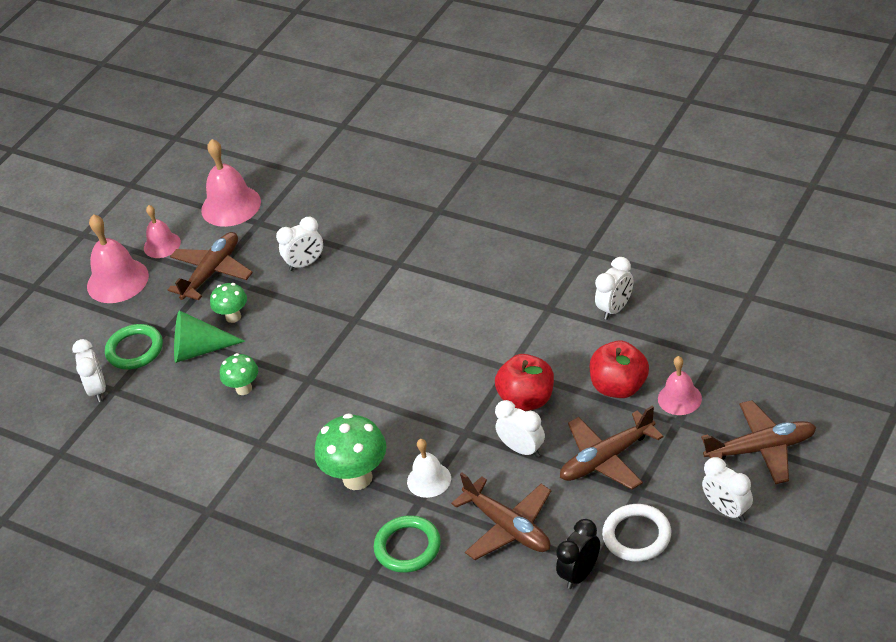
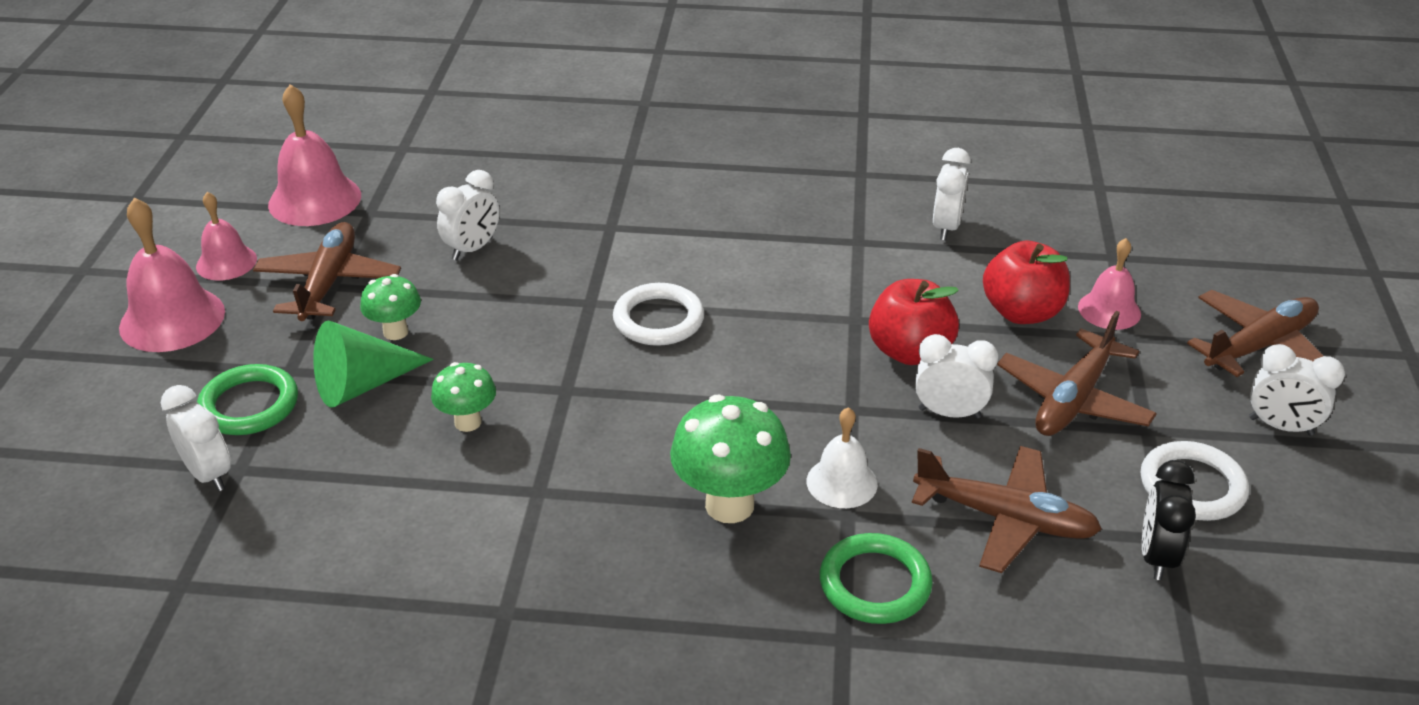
camera: 30 degrees left, 5 degrees down
(388, 341) = (658, 319): none -> white ring

